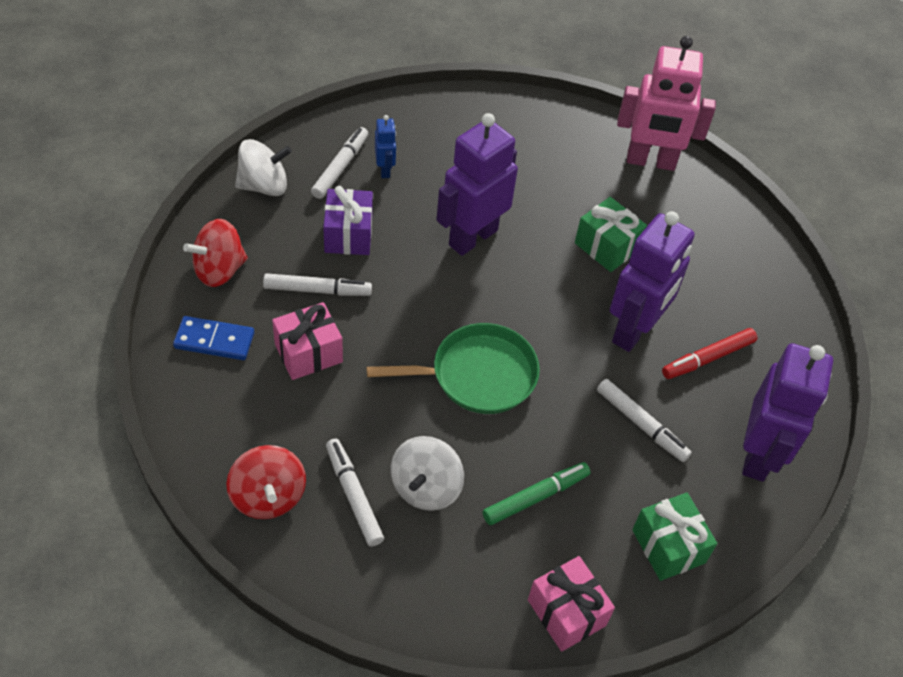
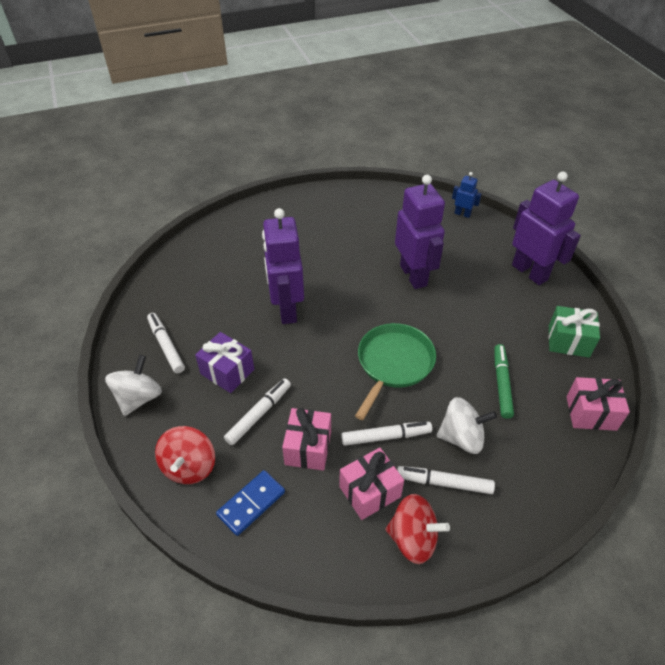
camera: 50 degrees left, 5 degrees down
(295, 432) = (370, 492): none -> pink gift
(385, 170) = (192, 323): blue robot -> blue robot (462, 214)
(425, 487) = (461, 437): white spinning top -> white spinning top turned 60 degrees counterclockwise
(607, 246) = (345, 254): green gift -> none
(641, 424) = (480, 308): white marker -> white marker (386, 436)
(650, 161) = (302, 204): pink robot -> none
(708, 358) = (454, 257): red marker -> none

